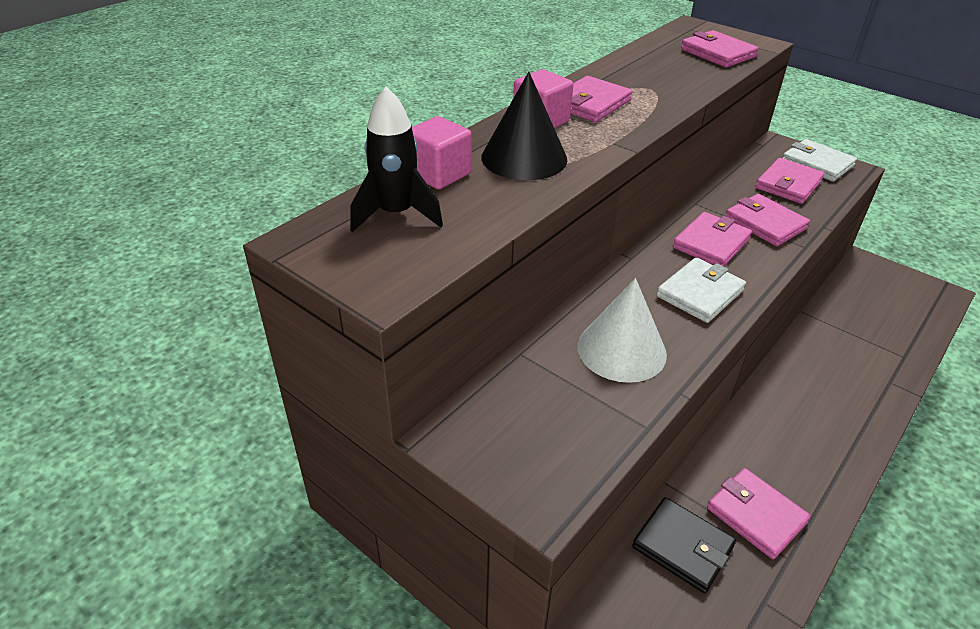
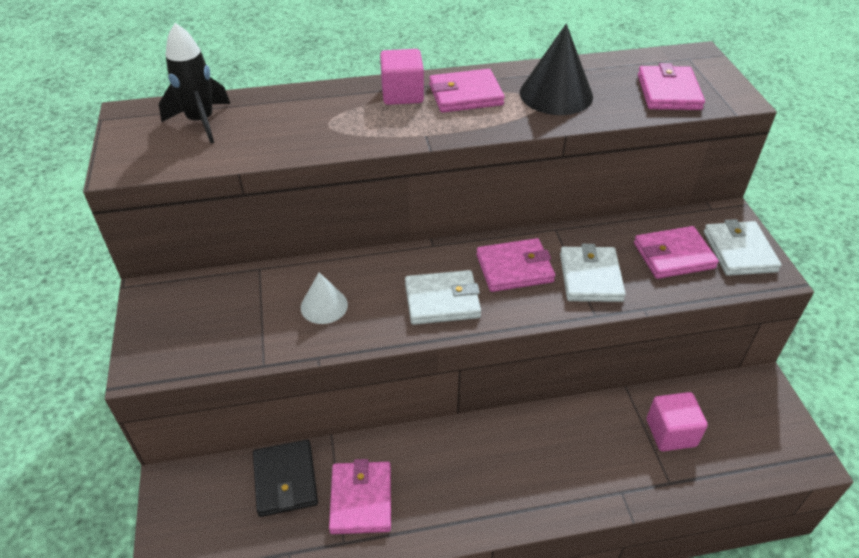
camera: 40 degrees right, 5 degrees up
(439, 174) = (269, 105): pink cube -> pink cube (671, 433)
(524, 158) = (341, 118): black cone -> black cone (556, 94)
(621, 350) = (324, 306): white cone -> white cone, size x0.60
(765, 223) = (590, 277): pink wallet -> white wallet

